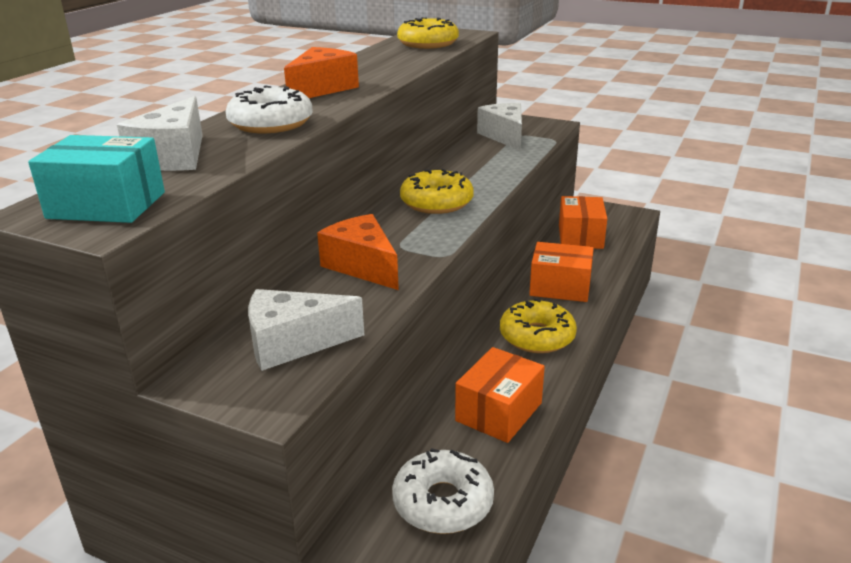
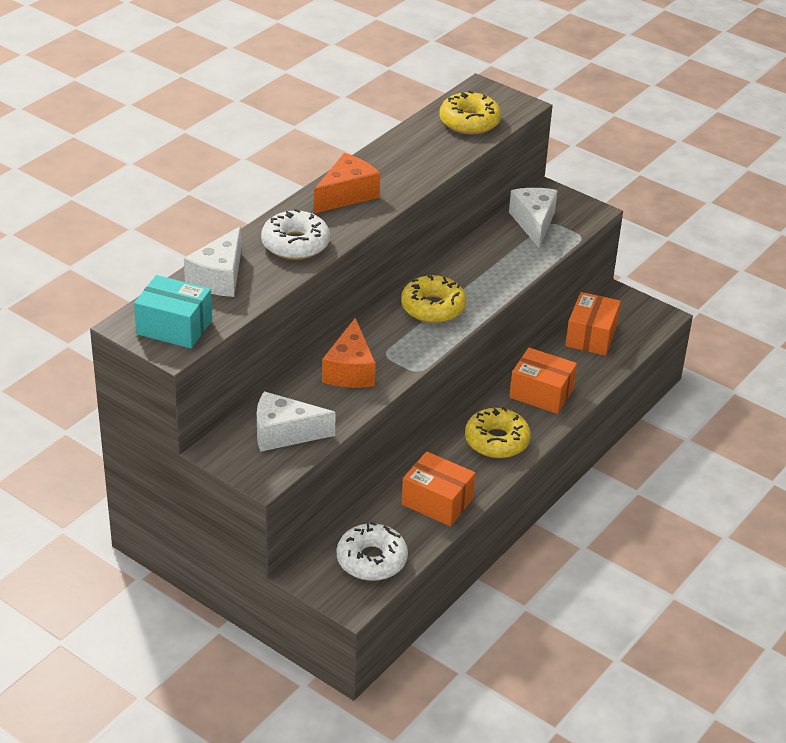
camera: 10 degrees right, 10 degrees up
(362, 266) = (350, 370): orange cheese -> orange cheese turned 150 degrees counterclockwise
(499, 412) = (437, 502): orange box -> orange box turned 75 degrees clockwise

